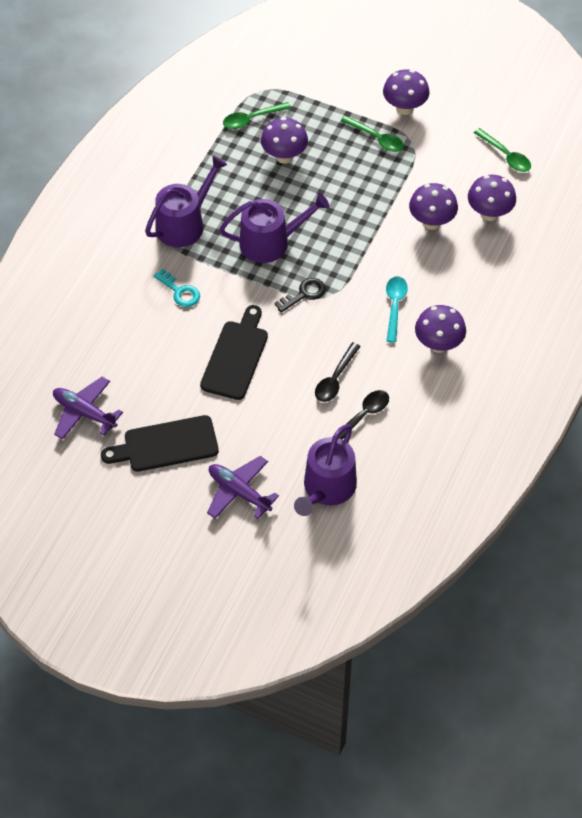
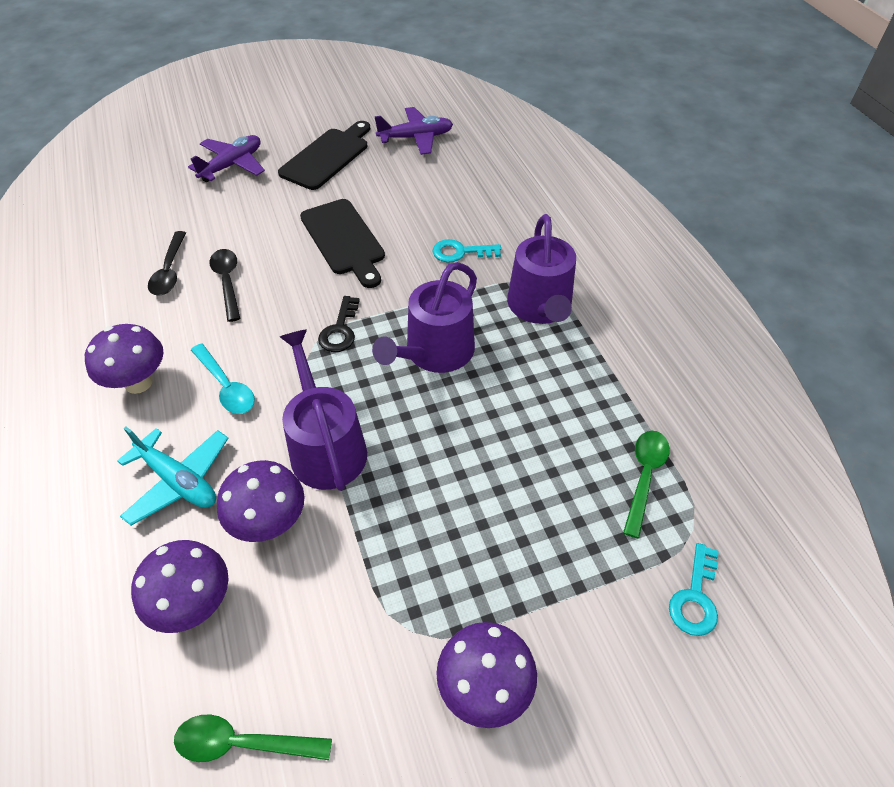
camera: 135 degrees right, 5 degrees down
(239, 492) = (232, 165): purple plane -> purple plane turned 45 degrees counterclockwise
(284, 156) = (544, 460): purple mushroom -> none
(293, 73) = (695, 597): none -> turquoise key
(327, 488) = (156, 207): purple watering can -> purple watering can (326, 447)
(376, 138) = (466, 591): green spoon -> none
(457, 272) = (178, 481): none -> turquoise plane

